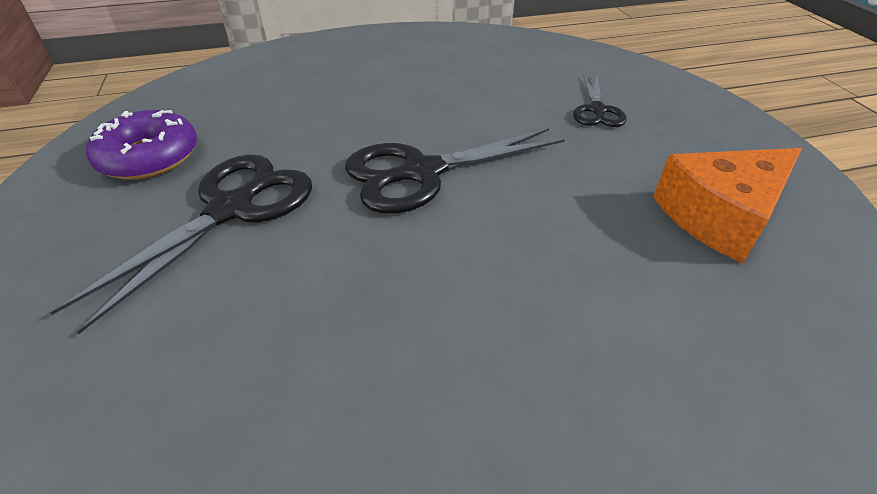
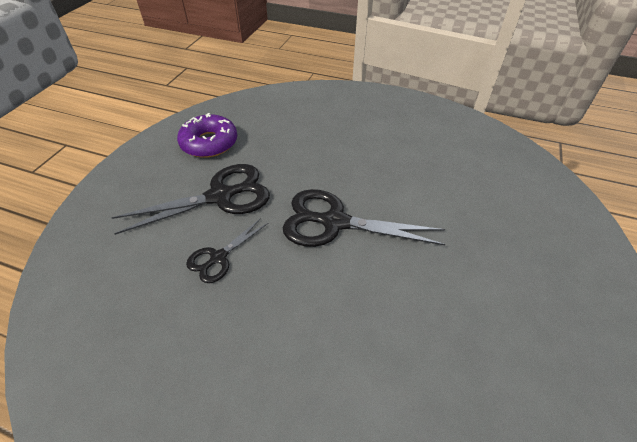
camera: 35 degrees right, 5 degrees up
(597, 110) = (499, 230): black scissors -> black scissors (218, 258)
(720, 216) = (505, 366): orange cheese -> none

